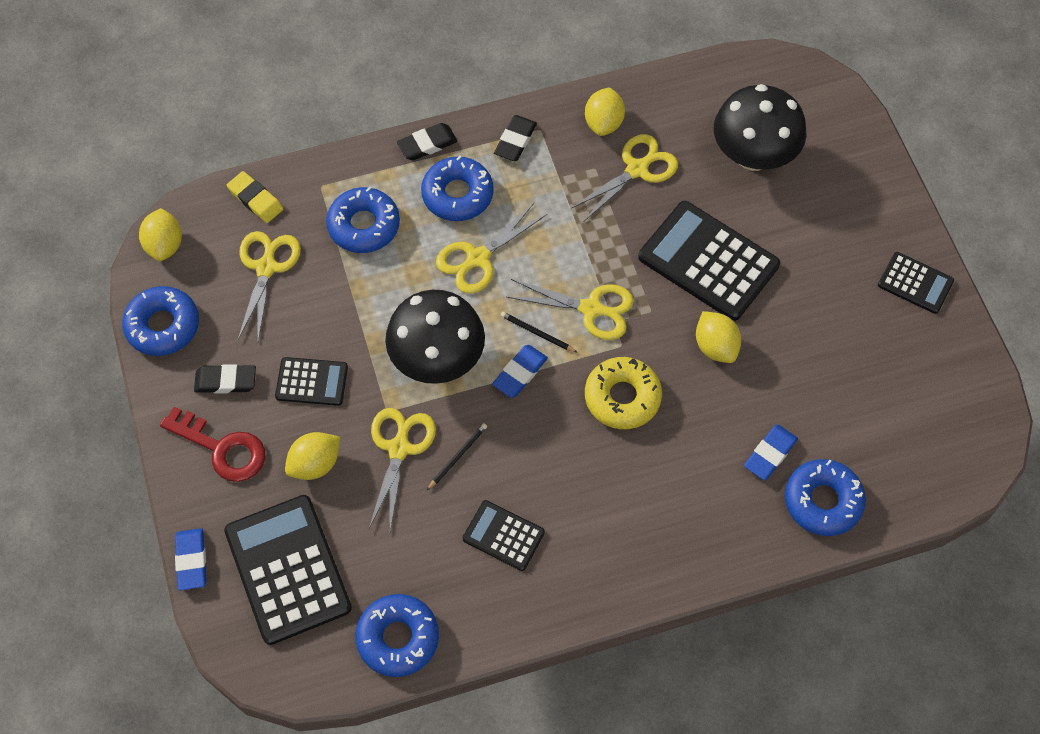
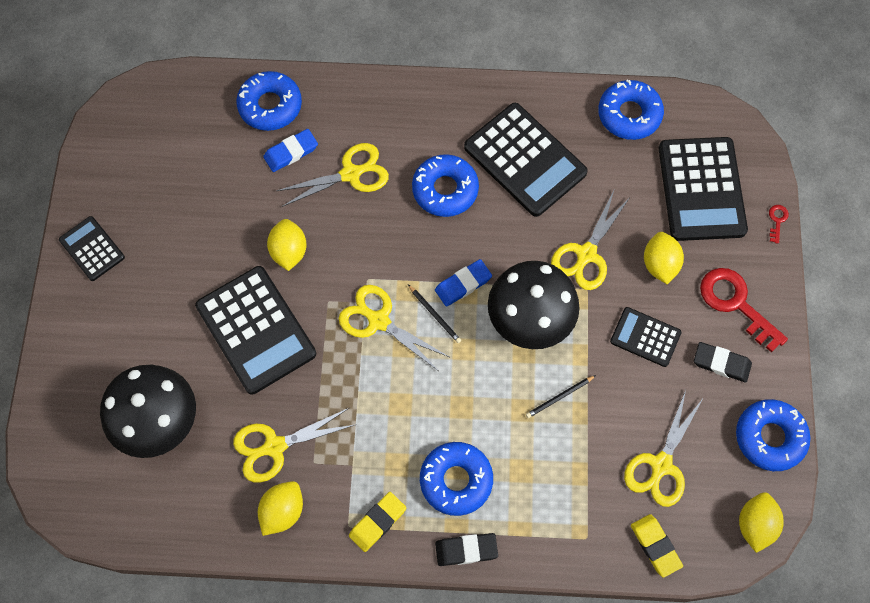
camera: 160 degrees left, 5 degrees up
(191, 560) = (777, 220): blue eraser -> red key
(315, 464) = (659, 264): yellow lemon -> yellow lemon turned 75 degrees counterclockwise
(364, 225) = (556, 478): blue donut -> blue donut (445, 190)
(458, 456) = (540, 232): black pencil -> black pencil (559, 397)
(478, 258) = (460, 405): yellow scissors -> yellow scissors (351, 174)
(503, 536) = (525, 160): black calculator -> black calculator, size x1.86
(515, 141) = (377, 522): black eraser -> yellow eraser
(622, 397) = (386, 235): yellow donut -> none

